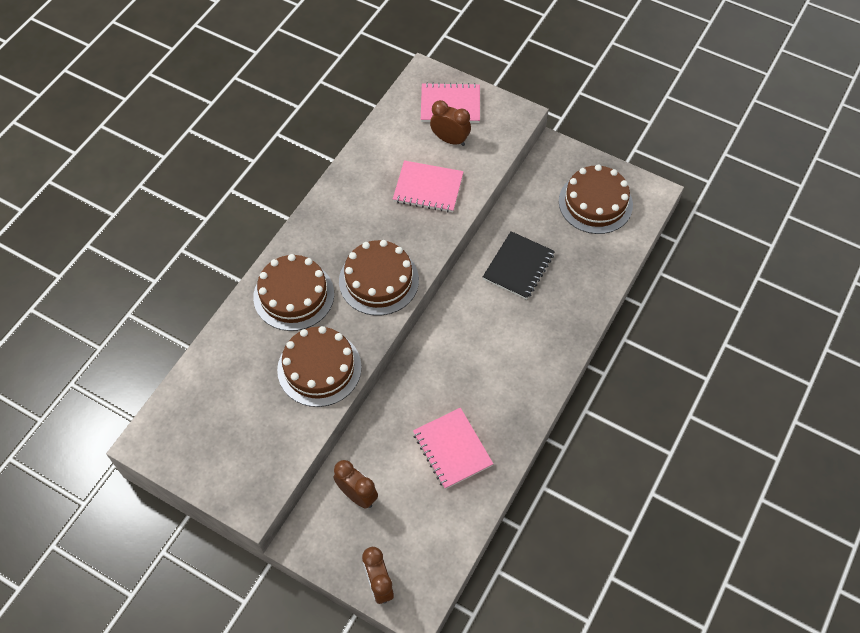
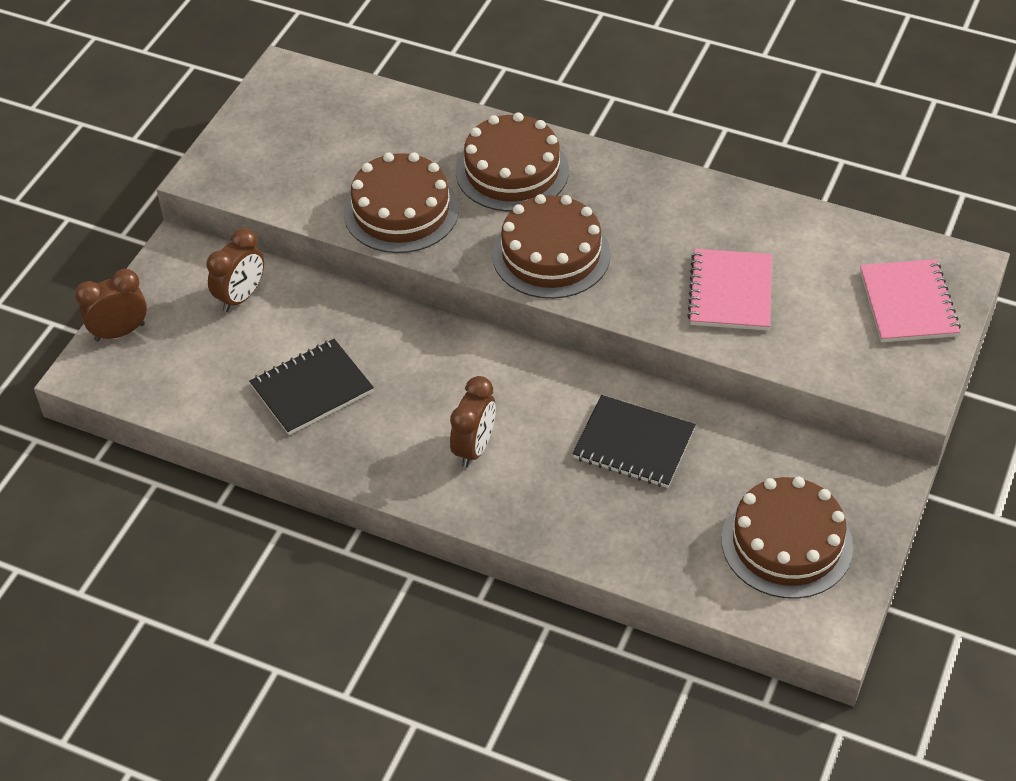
camera: 85 degrees right, 10 degrees down
(450, 140) = (834, 310): brown clock -> brown clock (474, 448)
(452, 449) = (312, 389): pink notebook -> black notebook

